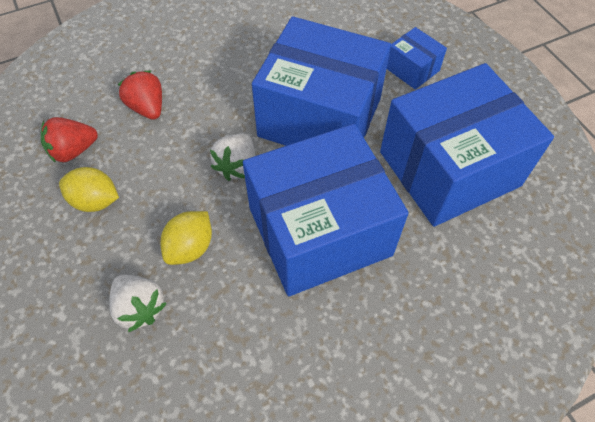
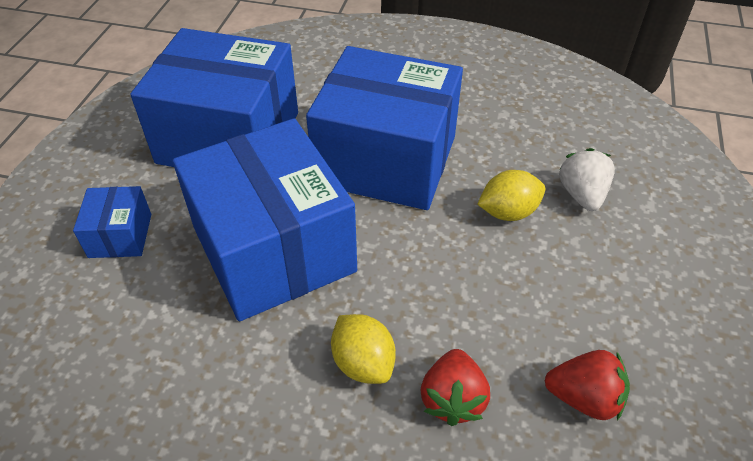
camera: 140 degrees left, 10 degrees down
(95, 201) = (582, 313): yellow lemon -> yellow lemon (363, 363)
(237, 166) = (406, 255): white strawberry -> none

